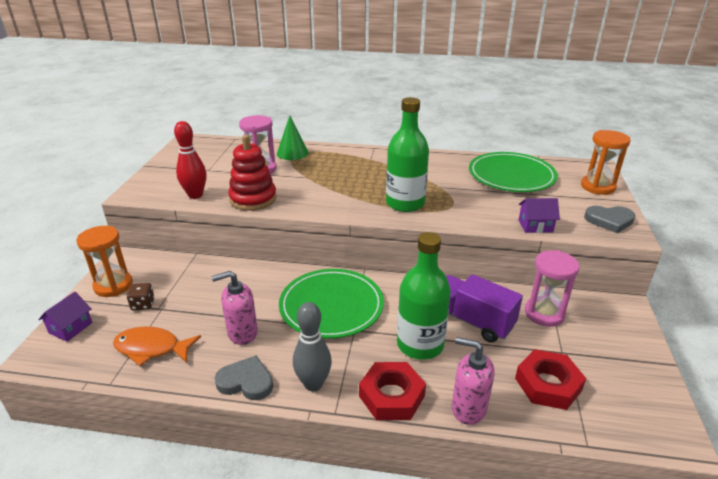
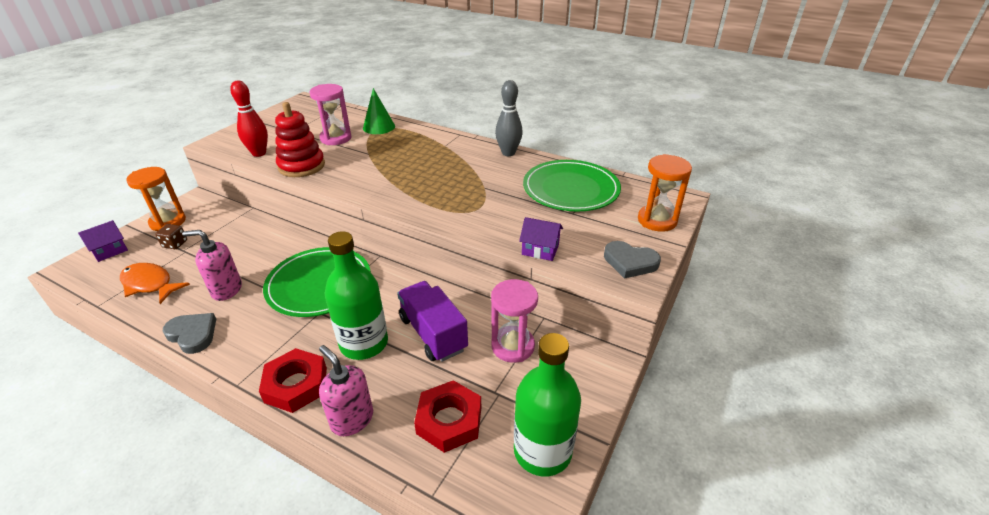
camera: 20 degrees right, 5 degrees up
(313, 384) = (242, 353): grey bowling pin -> grey bowling pin (508, 153)
(405, 203) = (432, 198): green bottle -> green bottle (542, 451)

